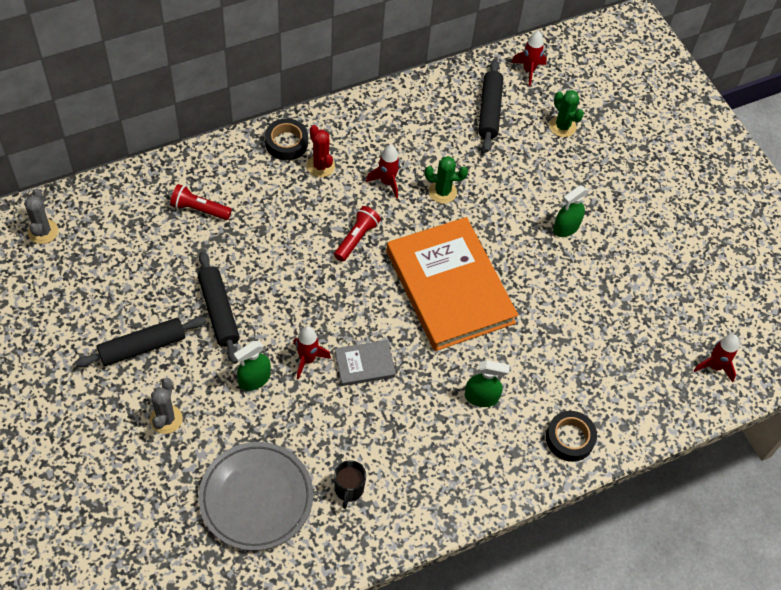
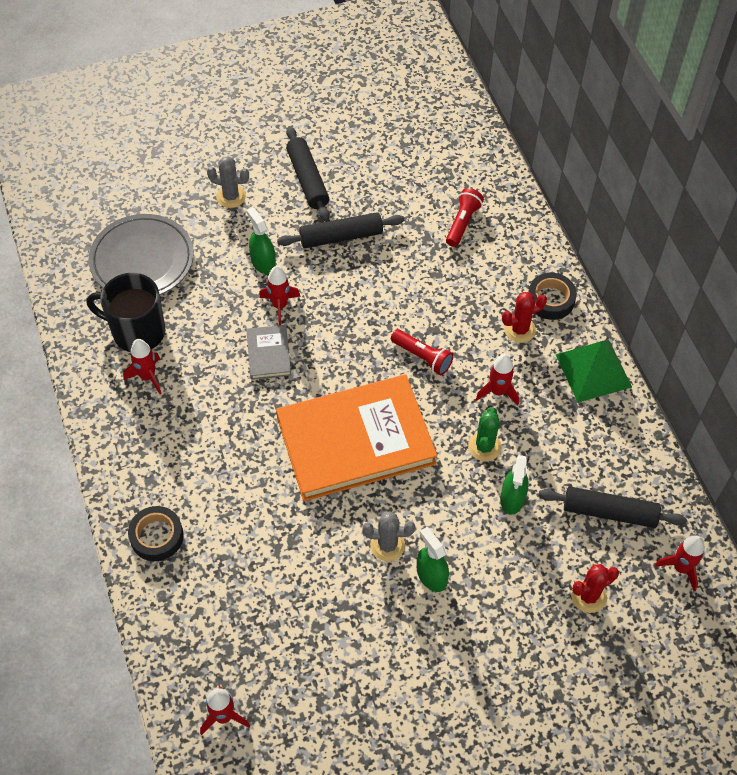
camera: 100 degrees right, 0 degrees up
(43, 231) = (438, 106): grey cactus -> grey cactus (387, 545)
(349, 489) = (137, 331): black mug -> black mug, size x1.87
(358, 115) = (593, 370): none -> green pyramid
(402, 471) = (147, 377): none -> red rocket
(481, 397) = (217, 456): green spray bottle -> green spray bottle (512, 498)
(562, 126) = (588, 596): green cactus -> red cactus

